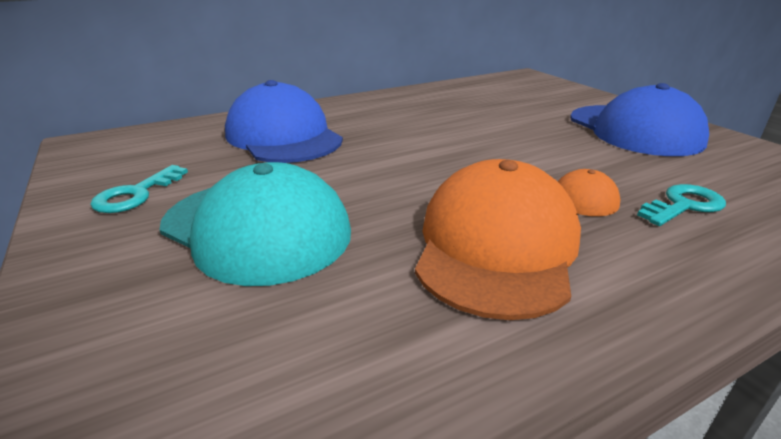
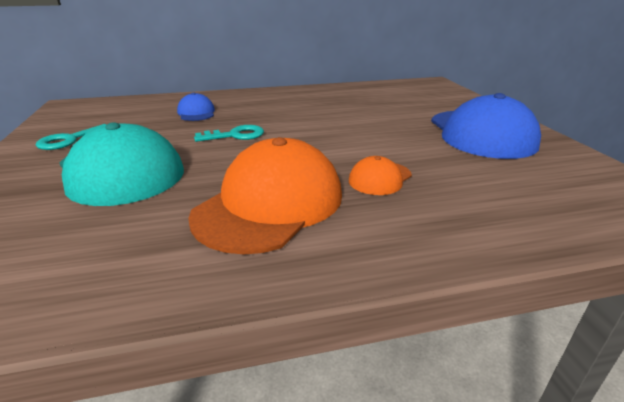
camera: 15 degrees right, 0 degrees up
(283, 136) = (196, 112): blue cap -> blue cap, size x0.48
(683, 205) = (456, 196): turquoise key -> turquoise key (235, 135)

